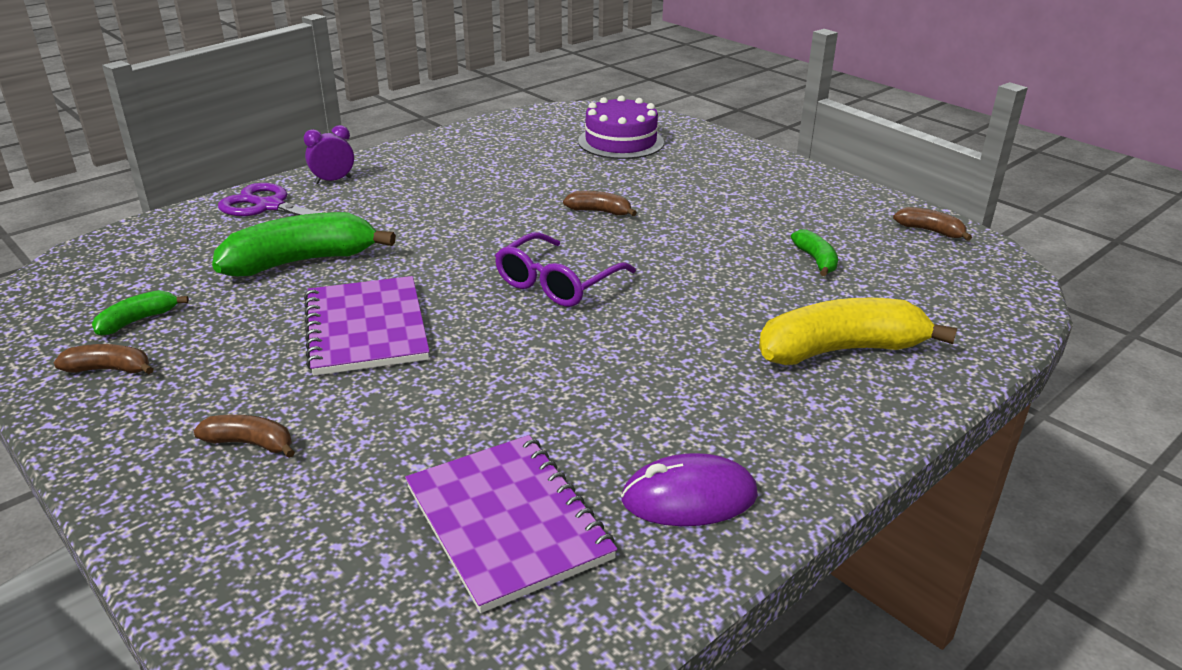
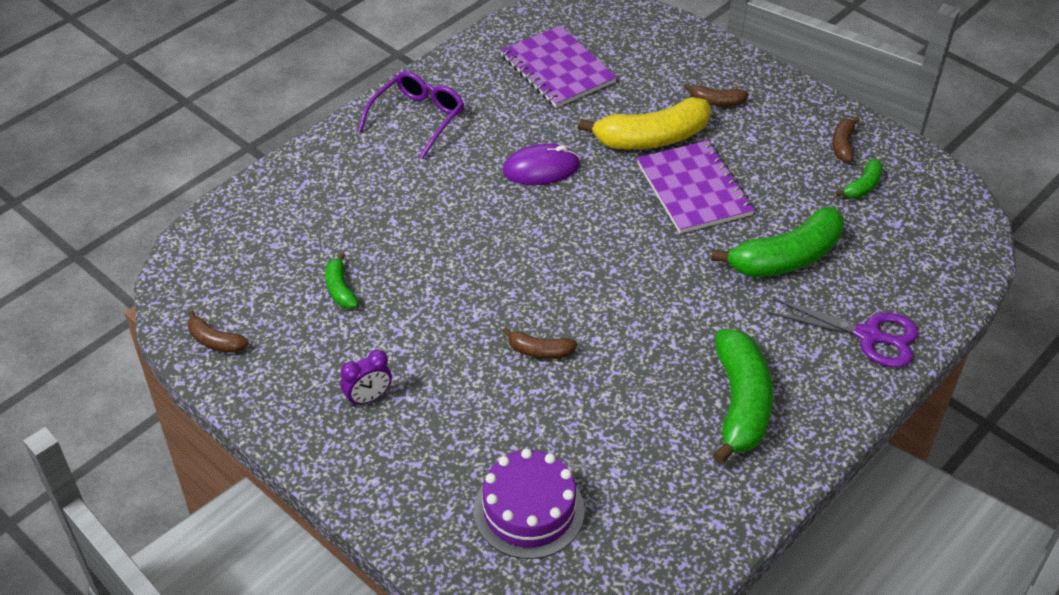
camera: 175 degrees right, 15 degrees up
(110, 369) = (843, 145): brown banana -> brown banana turned 105 degrees clockwise
(333, 180) = (835, 389): purple clock -> purple clock (368, 398)
(425, 177) = (740, 404): none -> green banana
(557, 283) = (563, 245): purple glasses -> purple glasses (417, 118)
(689, 497) = (464, 86): purple mouse -> purple mouse (541, 168)
(841, 350) = (350, 190): yellow banana -> yellow banana (651, 138)

